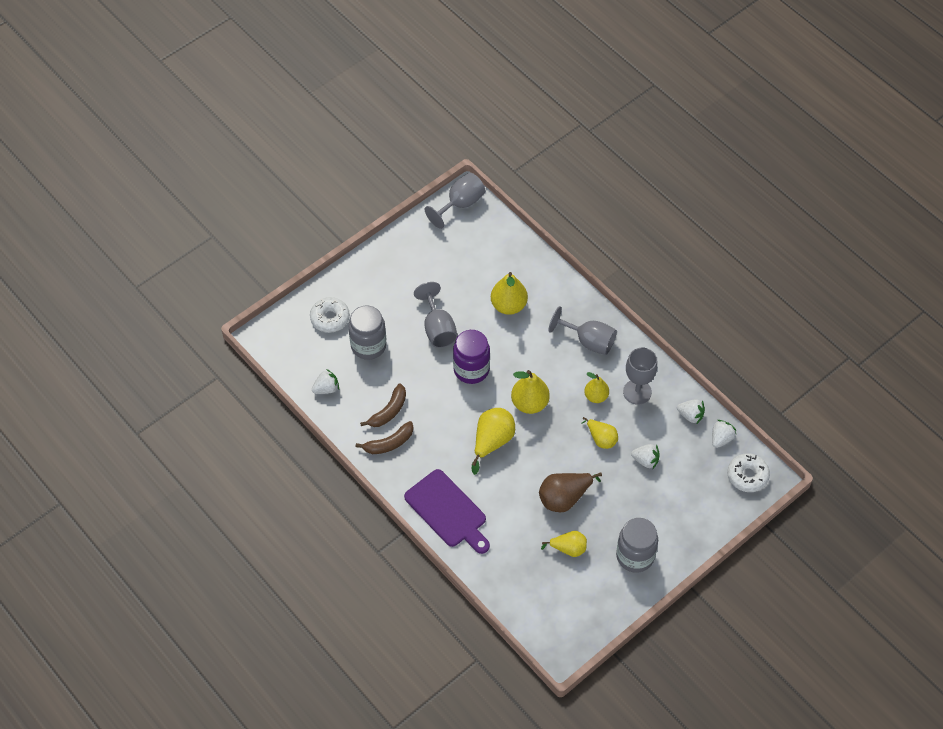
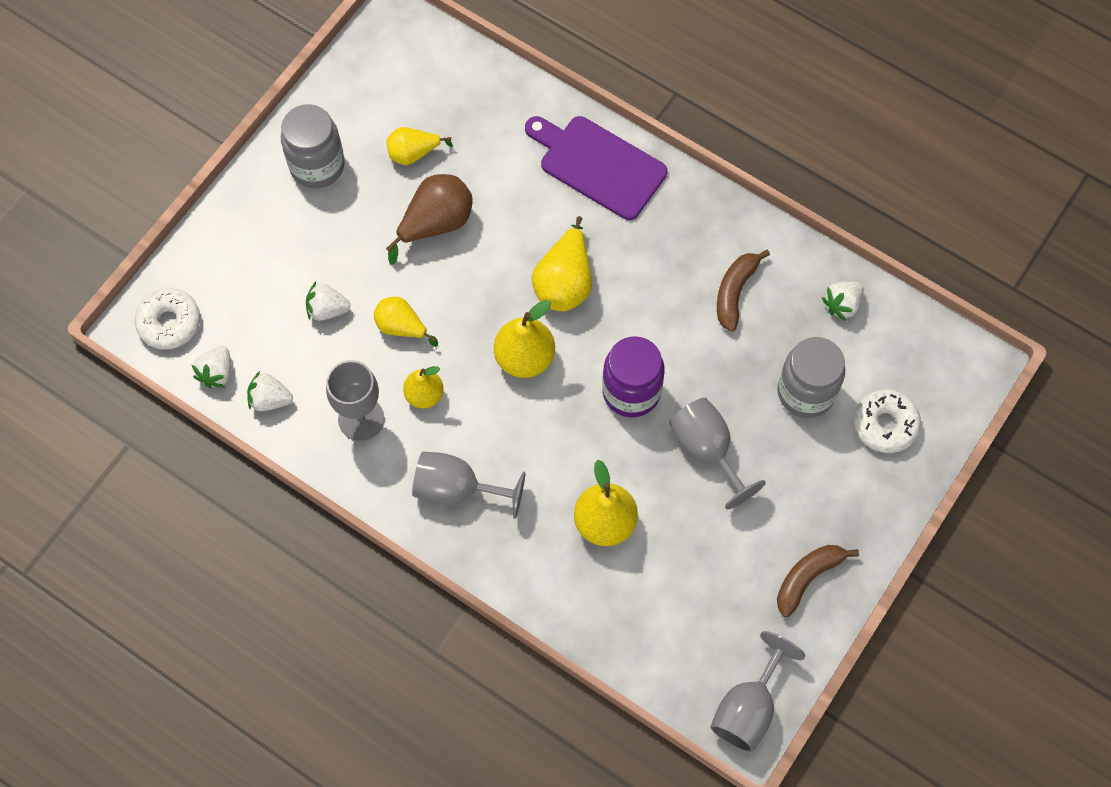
camera: 165 degrees right, 10 degrees up
(389, 443) = (716, 243): brown banana -> brown banana (807, 578)

